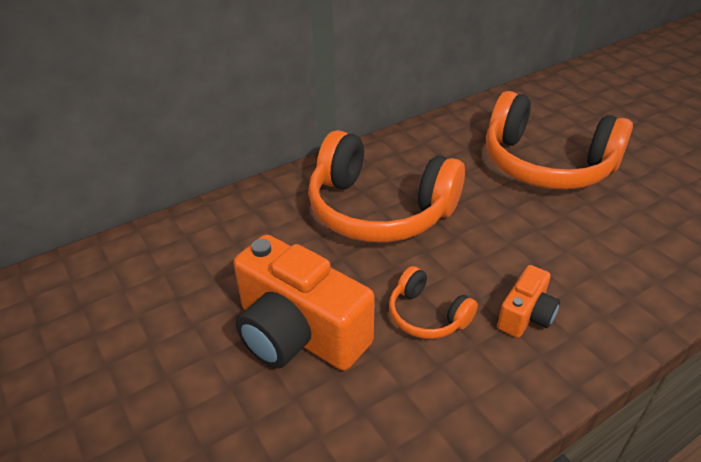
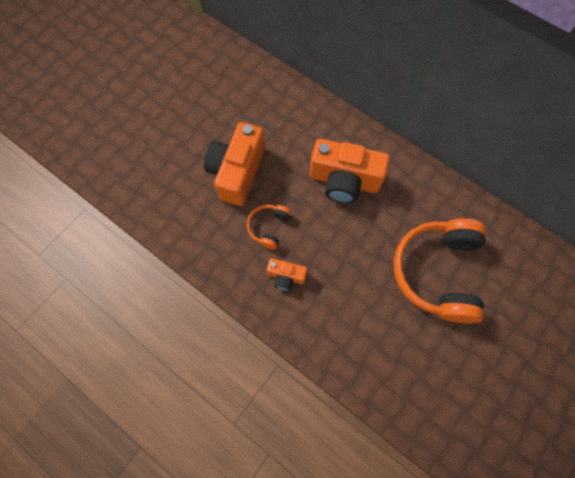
camera: 70 degrees right, 30 degrees up
(379, 210) = (344, 181): orange headphones -> orange camera

